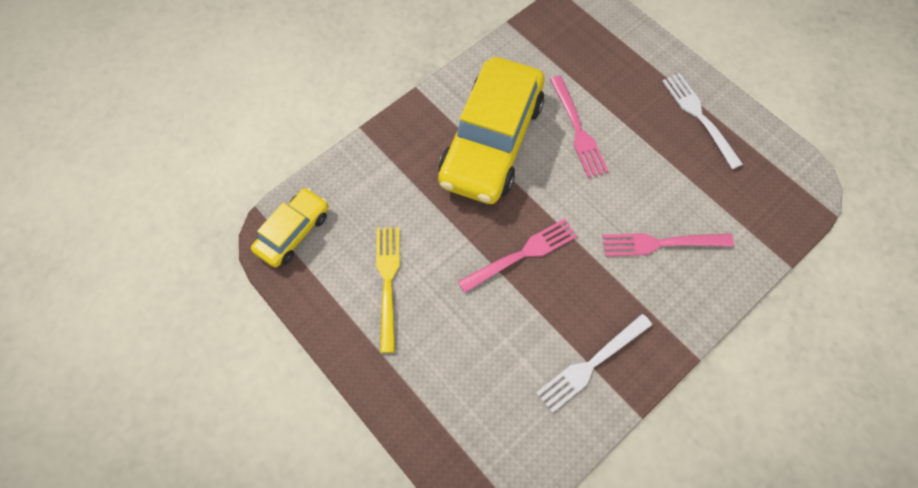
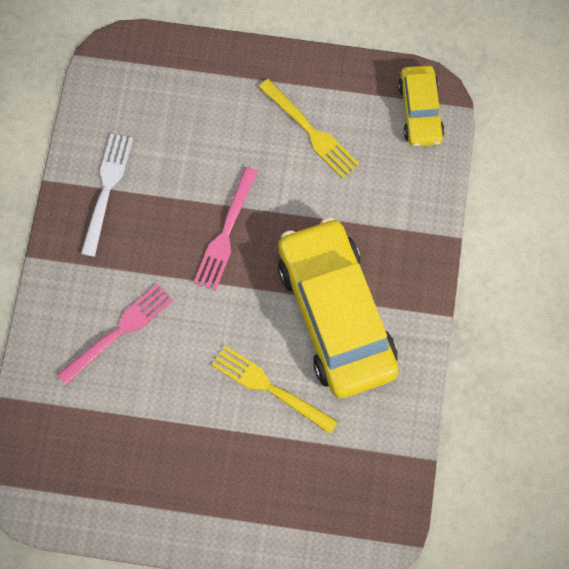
camera: 140 degrees right, 5 degrees up
(577, 129) = (270, 388): pink fork -> yellow fork
(699, 117) = (168, 494): white fork -> none

